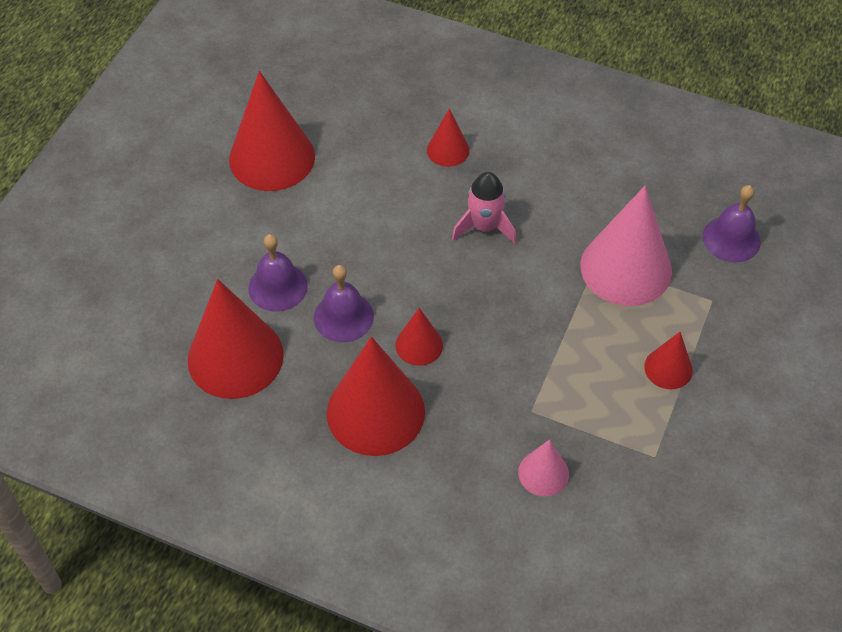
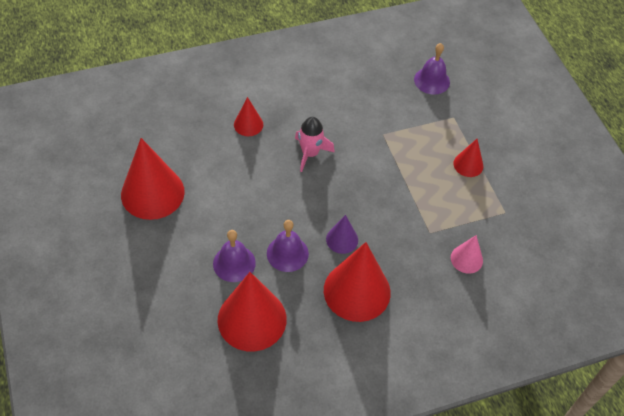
camera: 45 degrees left, 0 degrees up
(419, 345) = (342, 239): red cone -> purple cone
(626, 268) = (399, 128): pink cone -> none

